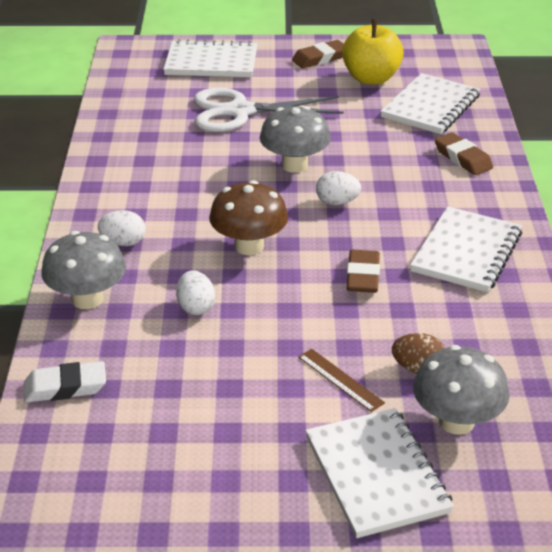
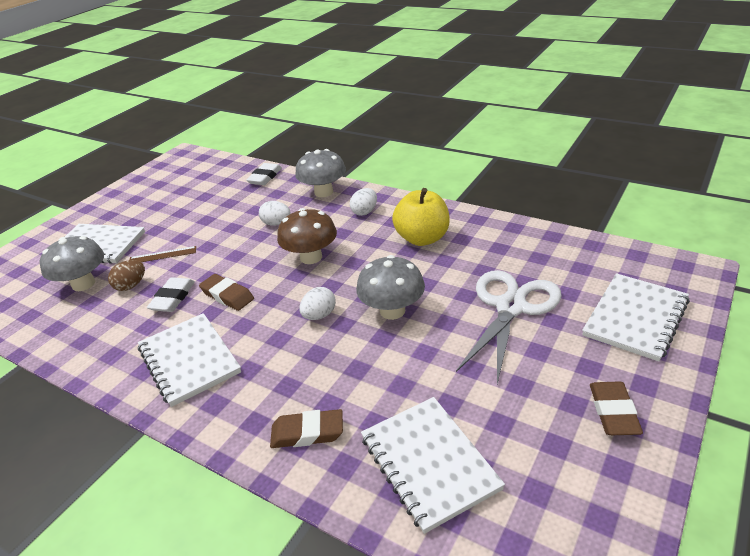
camera: 125 degrees right, 0 degrees up
(371, 78) = (533, 439): yellow apple -> yellow apple (422, 238)
(404, 316) = (173, 298): none -> white eraser

